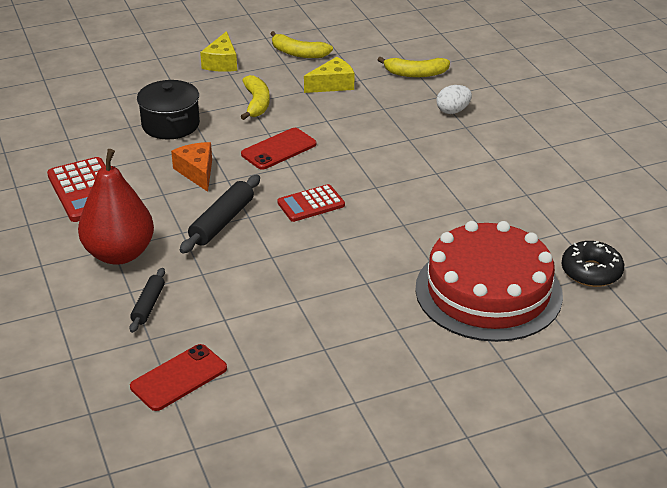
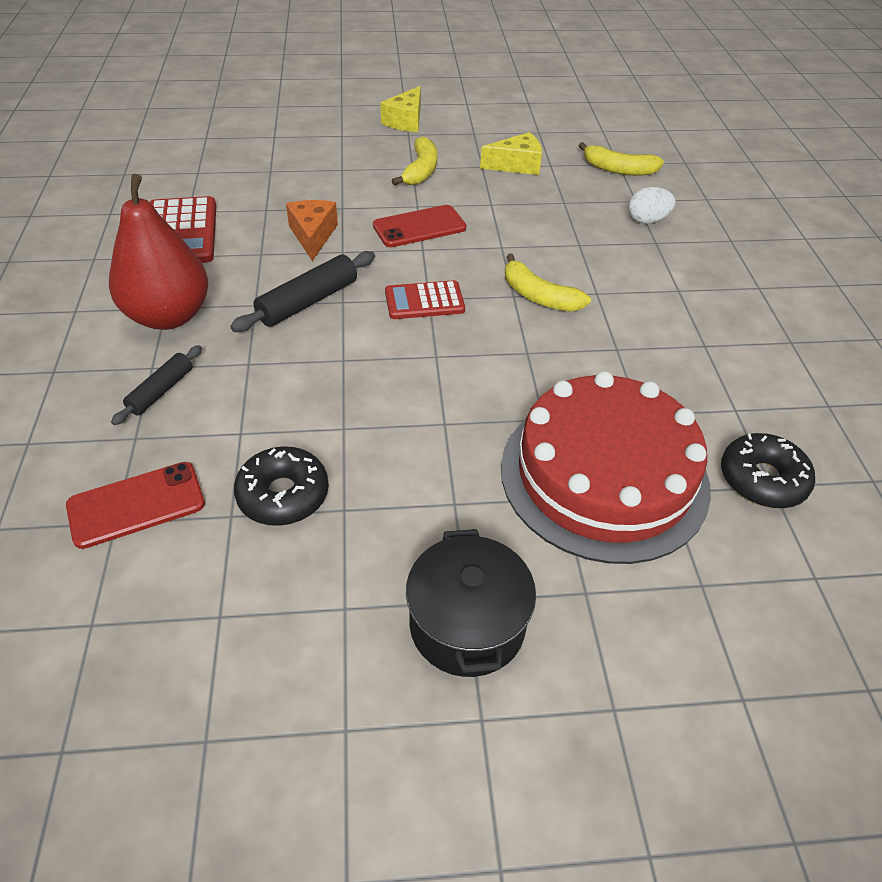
camera: 15 degrees right, 10 degrees up
(170, 125) = (314, 177): black pot -> black pot (467, 625)
(278, 350) = (283, 495): none -> black donut
(298, 53) = (494, 125): yellow banana -> yellow banana (538, 296)

